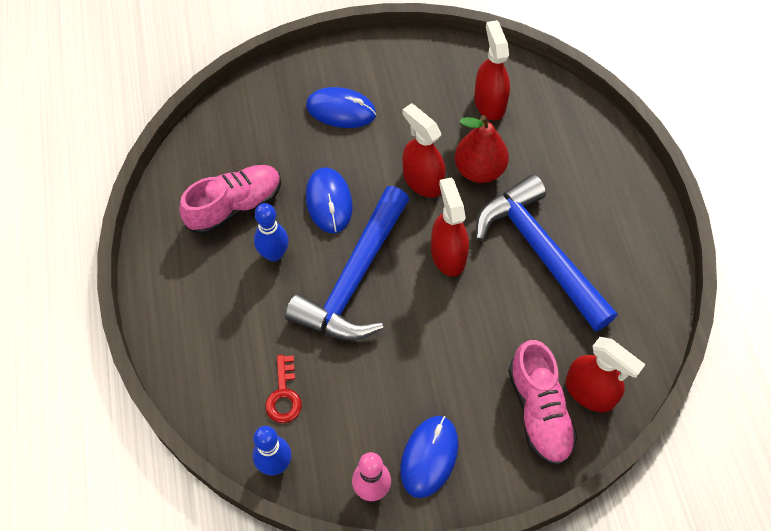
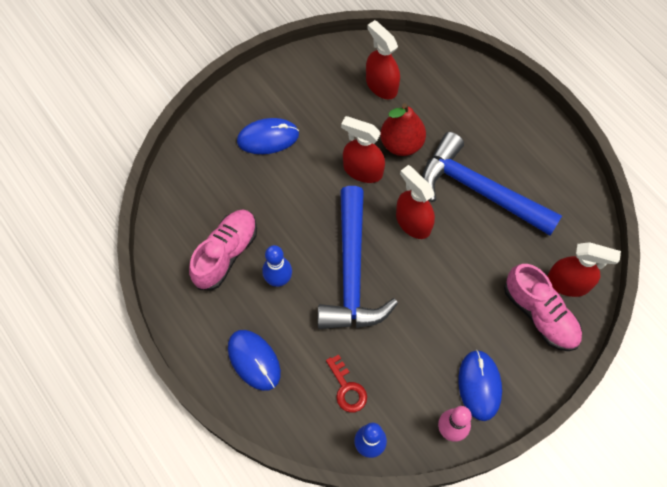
camera: 25 degrees left, 5 degrees up
(329, 201) = (299, 218): blue mouse -> blue mouse (254, 360)

